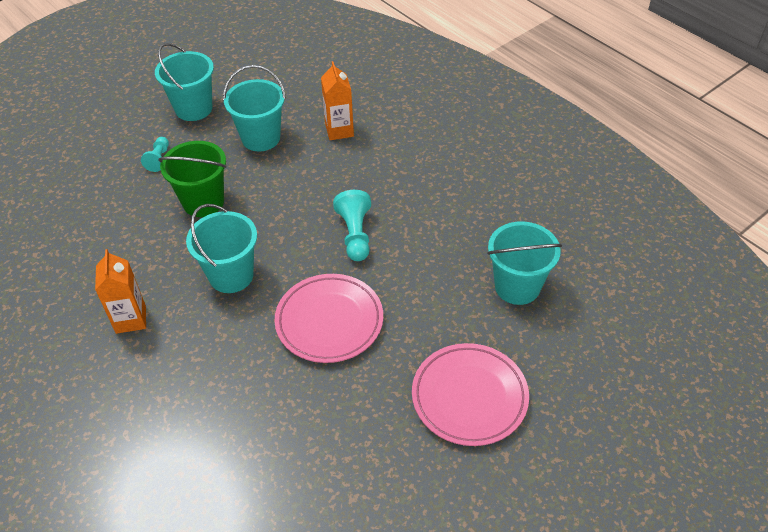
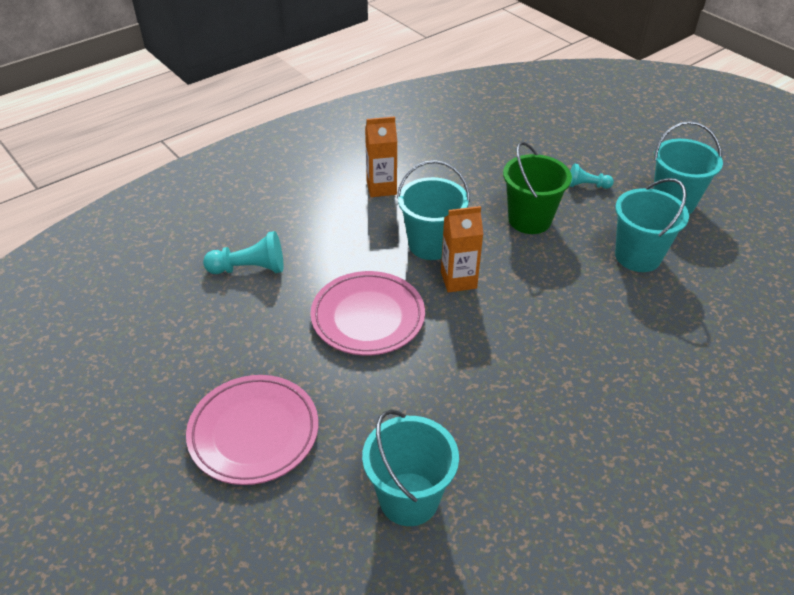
camera: 90 degrees right, 5 degrees down
(339, 130) = (670, 324): orange carton -> orange carton (458, 280)
(355, 235) = (491, 338): turquoise pawn -> turquoise pawn (249, 269)

